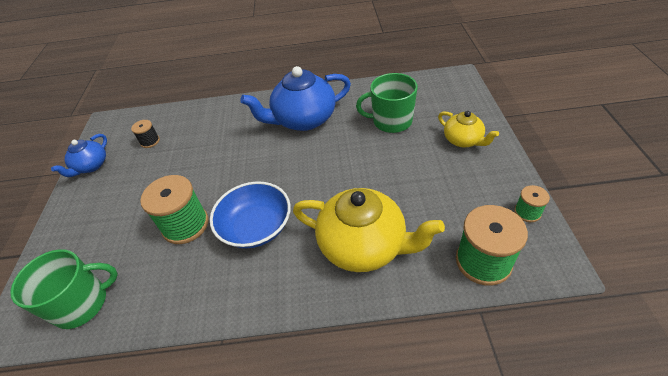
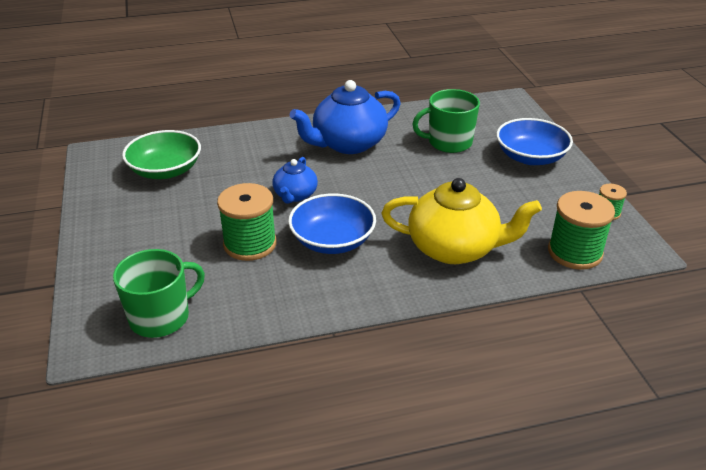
camera: 15 degrees left, 10 degrees down
(91, 166) = (100, 197): blue teapot -> blue teapot (295, 195)
(150, 141) = (165, 170): black spool -> green bowl
(463, 140) = (530, 157): yellow teapot -> blue bowl

